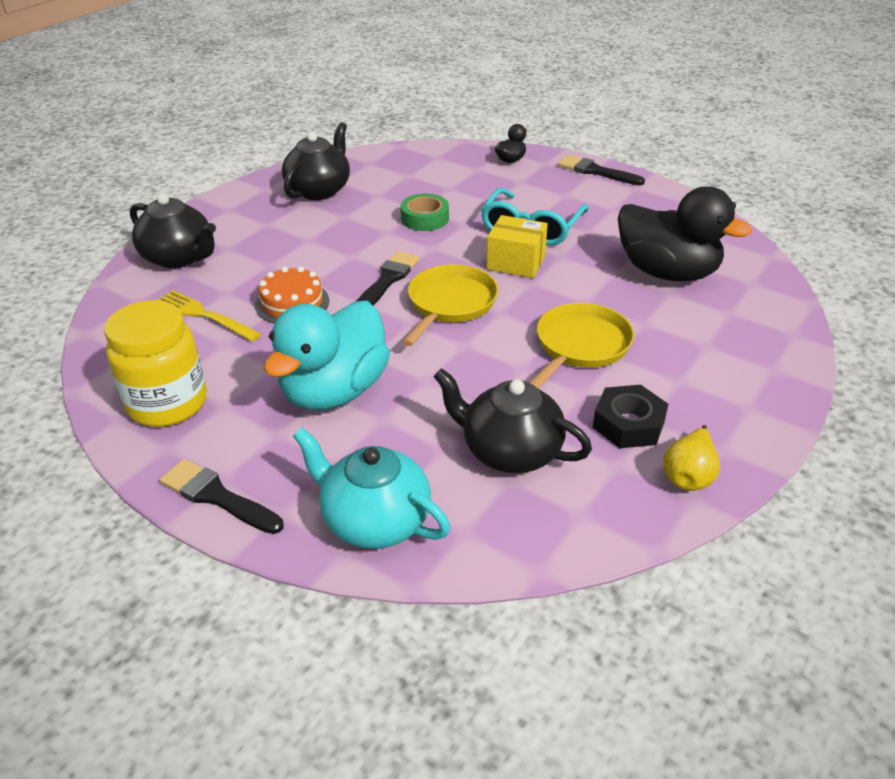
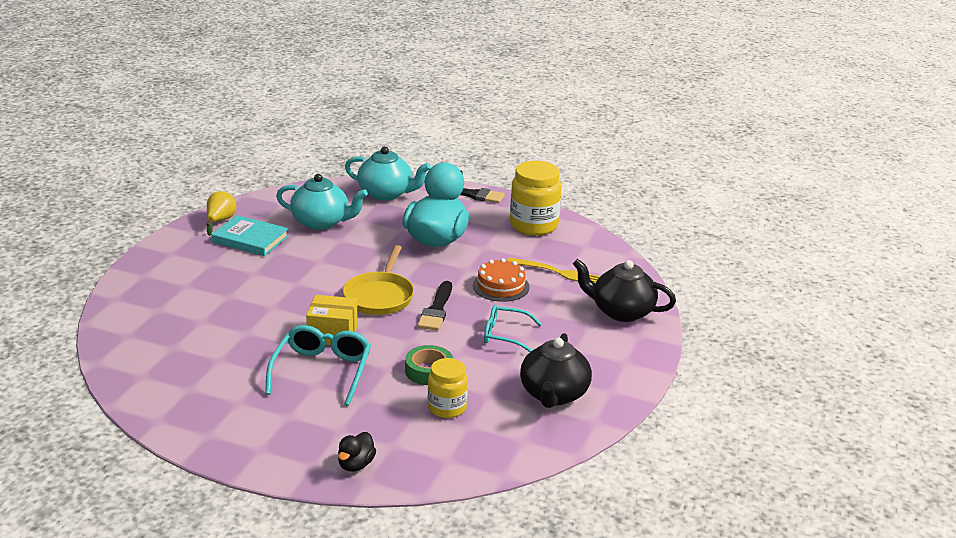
camera: 165 degrees right, 10 degrees down
(328, 245) = (505, 335): none -> turquoise glasses
(421, 189) = (447, 408): none -> yellow jar
(509, 451) = (321, 222): black teapot -> turquoise teapot
(580, 346) = (278, 277): yellow pan -> none
(595, 171) = (251, 456): black brush -> none
(628, 424) = (250, 239): black nut -> turquoise book
(667, 272) = (199, 338): black duck -> none

